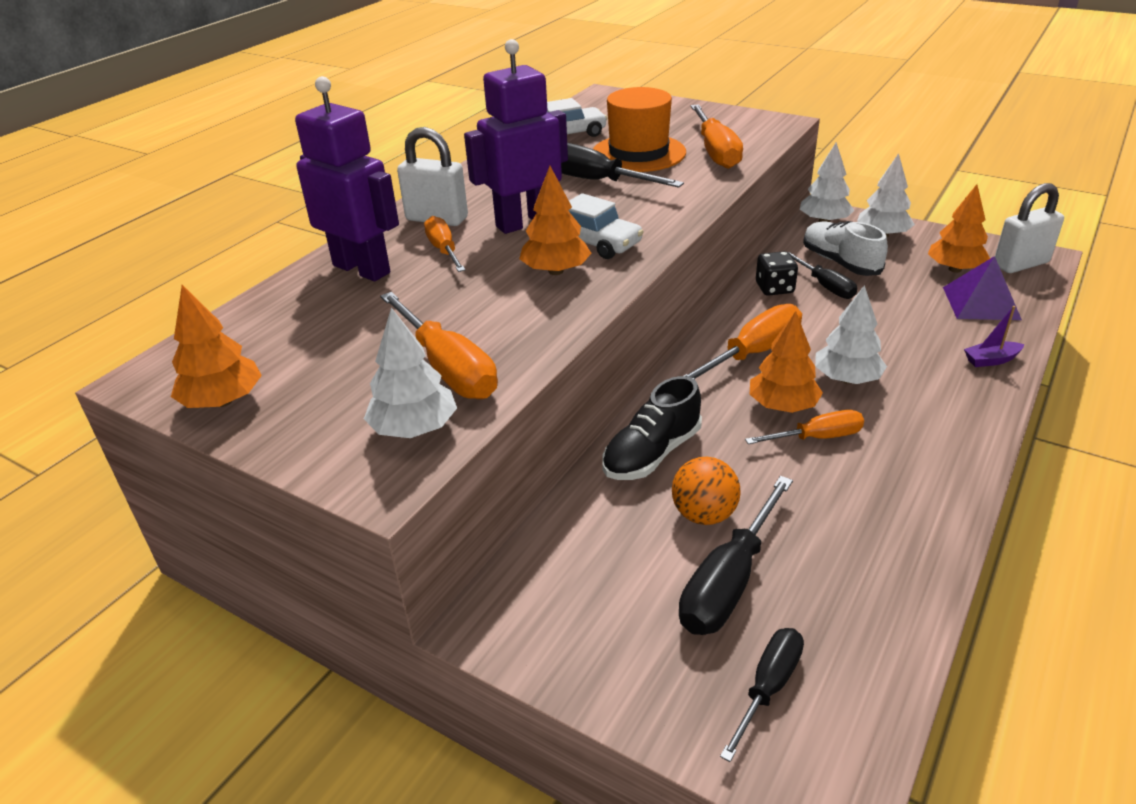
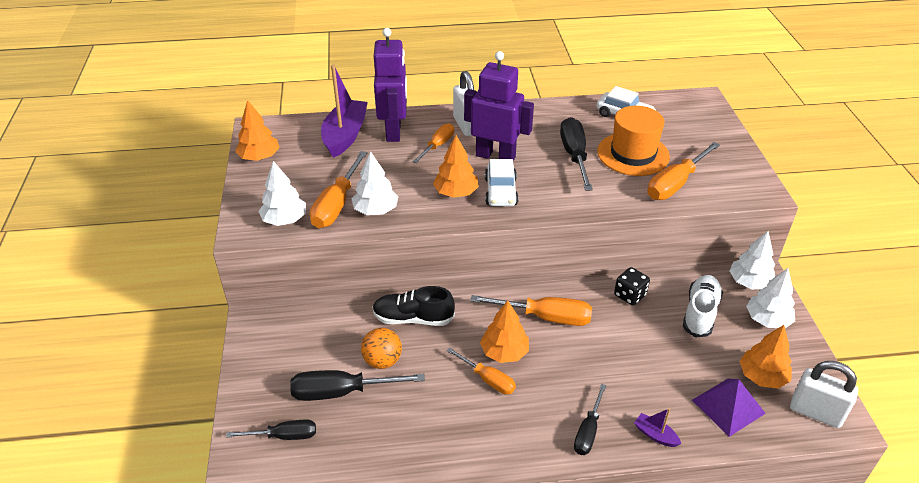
camera: 50 degrees right, 5 degrees up
(306, 308) = (345, 135): none -> purple boat
(825, 286) = (659, 318): black screwdriver -> black screwdriver (588, 431)
(846, 379) = (560, 370): white tree -> white tree (376, 210)

